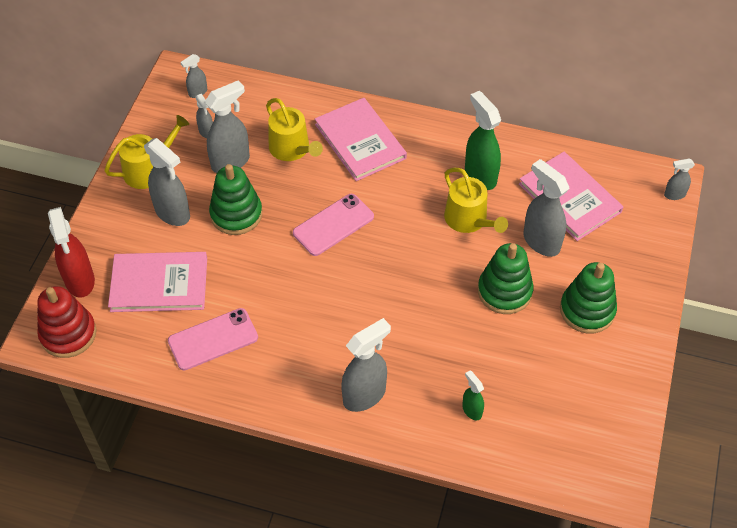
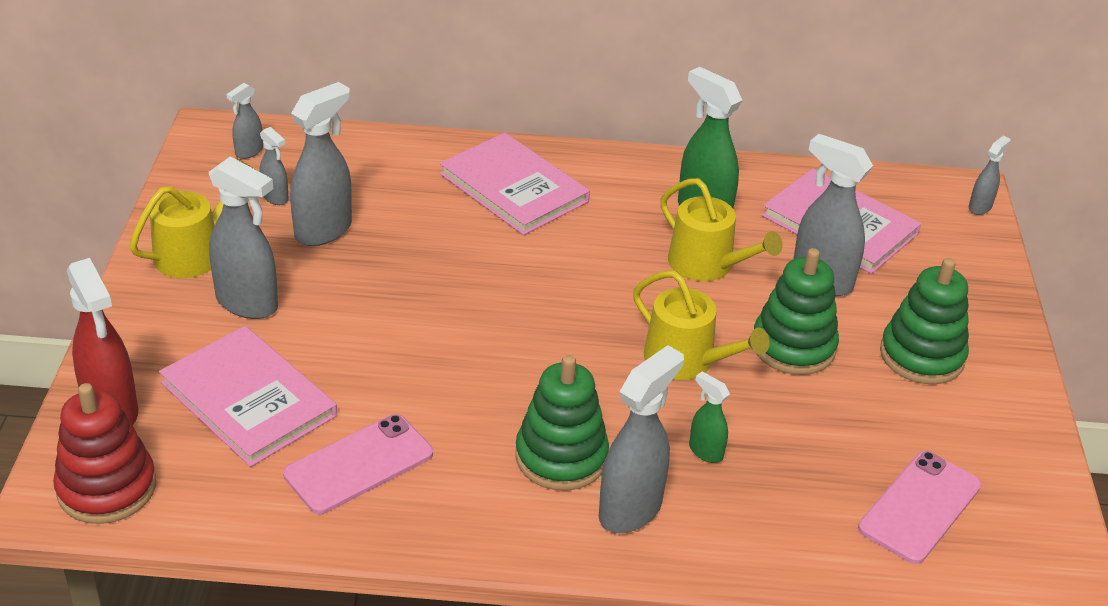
camera: 15 degrees left, 15 degrees down
(159, 284) = (248, 399): pink book -> pink book turned 60 degrees clockwise
(236, 214) = (351, 294): green stacking toy -> green stacking toy (561, 457)
(292, 149) = (414, 206): yellow watering can -> yellow watering can (686, 360)
(333, 225) = (507, 292): pink phone -> pink phone (920, 507)
(471, 410) = (805, 507): green spray bottle -> green spray bottle (705, 451)
(674, 195) = (980, 207): grey spray bottle -> grey spray bottle turned 150 degrees clockwise

